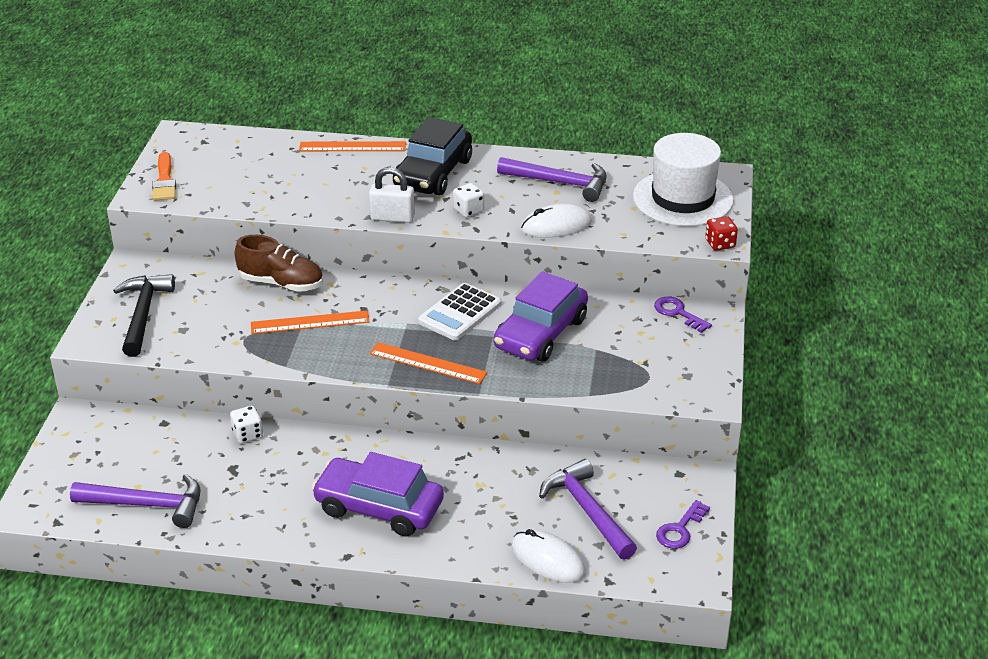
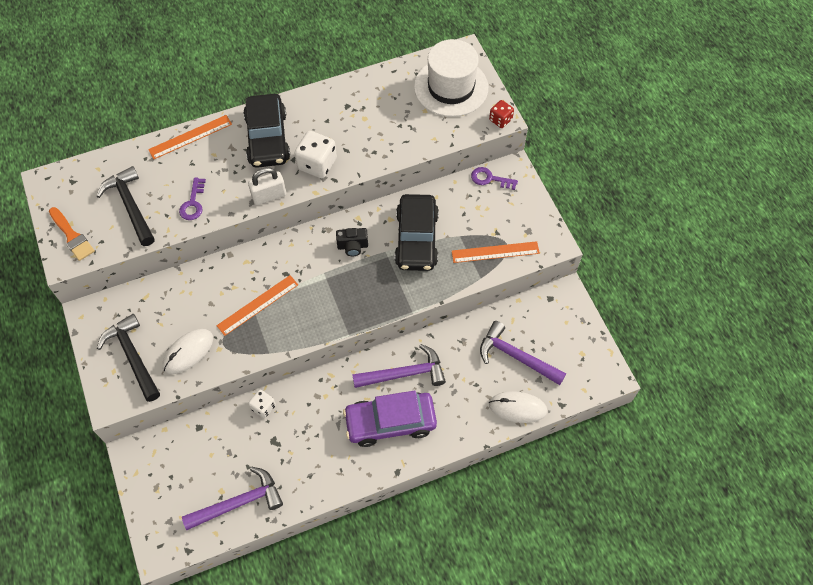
camera: 30 degrees left, 25 degrees up
(242, 178) = (130, 206): none -> black hammer
(281, 283) = (212, 278): brown shoe -> none
(428, 363) = (362, 302): orange ruler -> orange ruler (495, 252)
(460, 313) = (352, 246): white calculator -> black camera
(468, 210) = (317, 164): white dice -> white dice, size x1.70
(541, 333) = (416, 239): purple car -> black car
(556, 226) = (386, 151): white mouse -> white mouse (188, 352)
(560, 183) = (361, 108): purple hammer -> purple hammer (404, 374)
(680, 529) = (577, 342): purple key -> purple key (193, 203)

